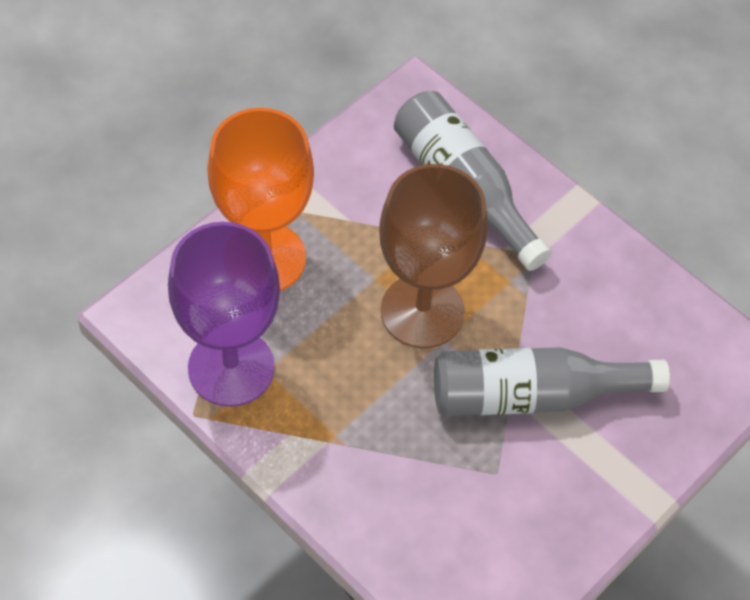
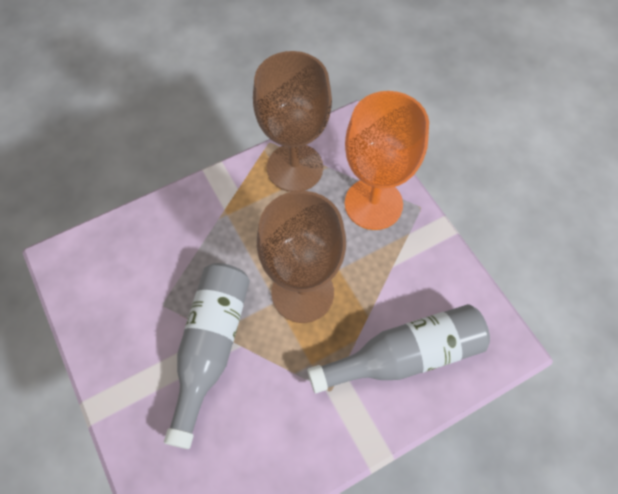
camera: 110 degrees right, 5 degrees up
(231, 368) = (295, 167): purple goblet -> brown goblet

